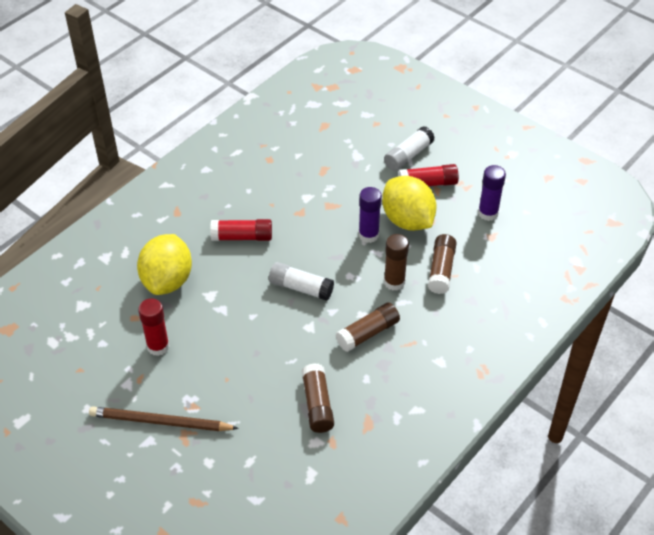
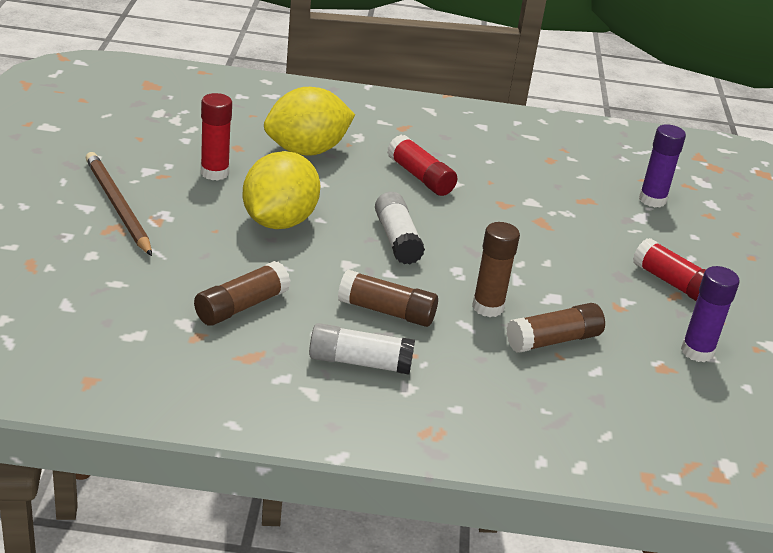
camera: 50 degrees right, 15 degrees down
(368, 235) = (534, 264): purple glue stick -> purple glue stick (652, 200)
(407, 220) = (596, 287): yellow lemon -> yellow lemon (279, 221)
(408, 155) = (695, 255): white glue stick -> white glue stick (359, 362)

